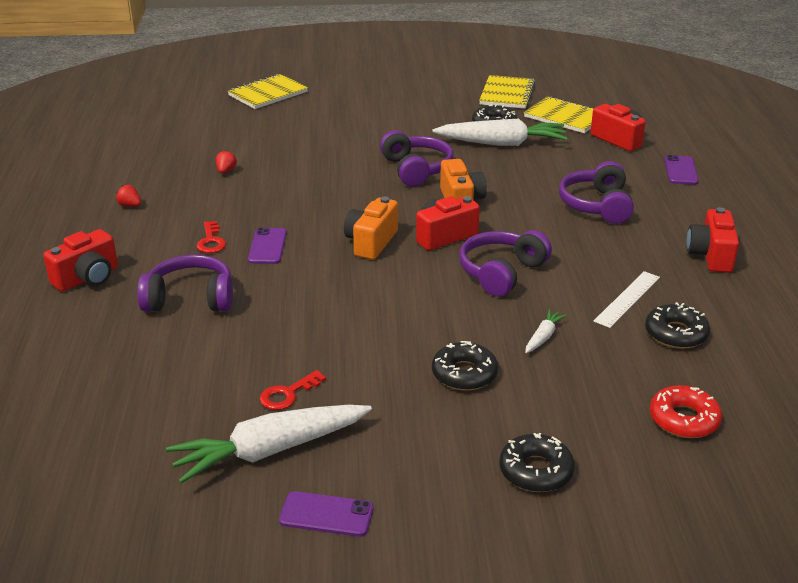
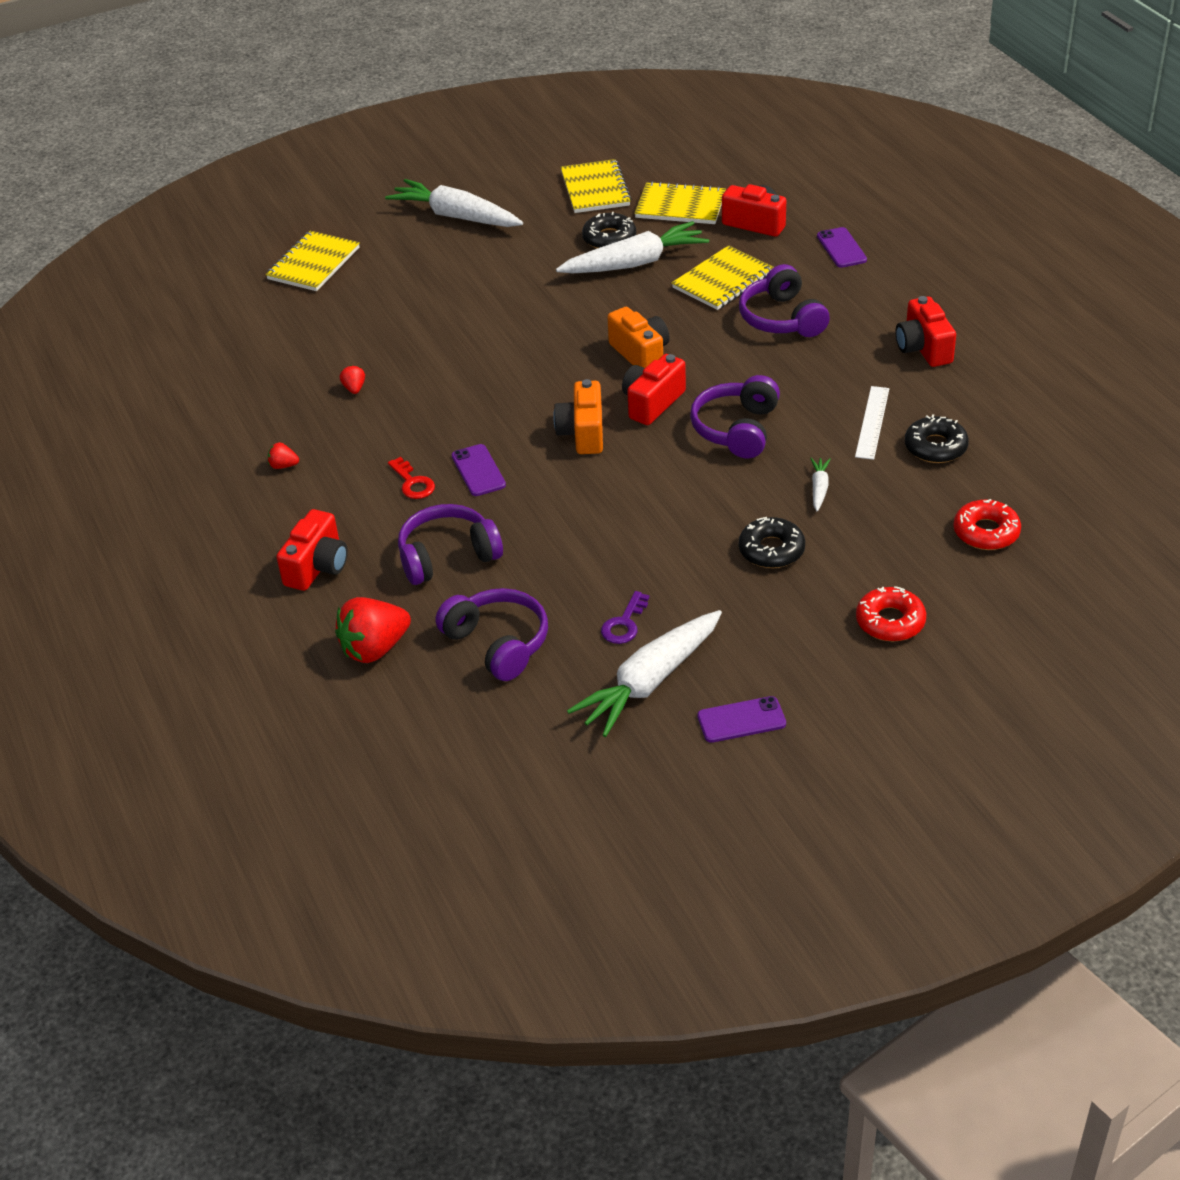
camera: 20 degrees left, 10 degrees up
(72, 350) = (375, 649): none -> red strawberry
(288, 394) = (624, 623): red key -> purple key
(391, 89) = (456, 216): none -> white carrot
(416, 169) = (565, 325): purple headphones -> purple headphones (497, 643)
(536, 471) = (890, 621): black donut -> red donut
(565, 169) = (723, 280): none -> yellow notebook

